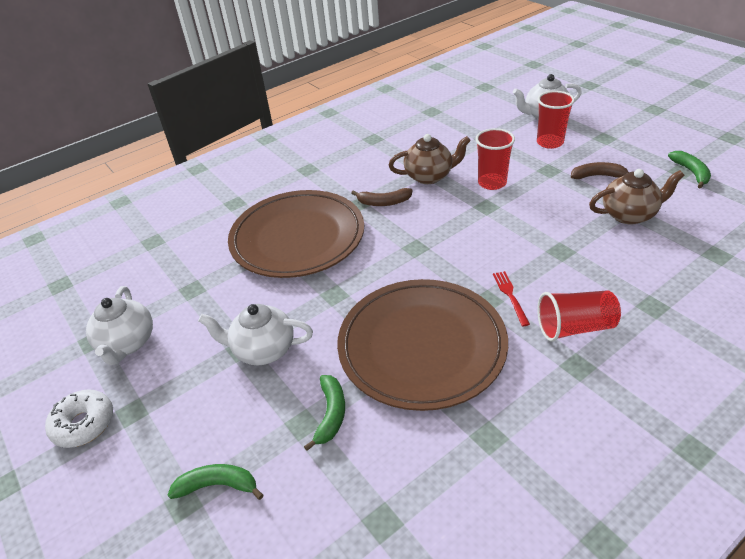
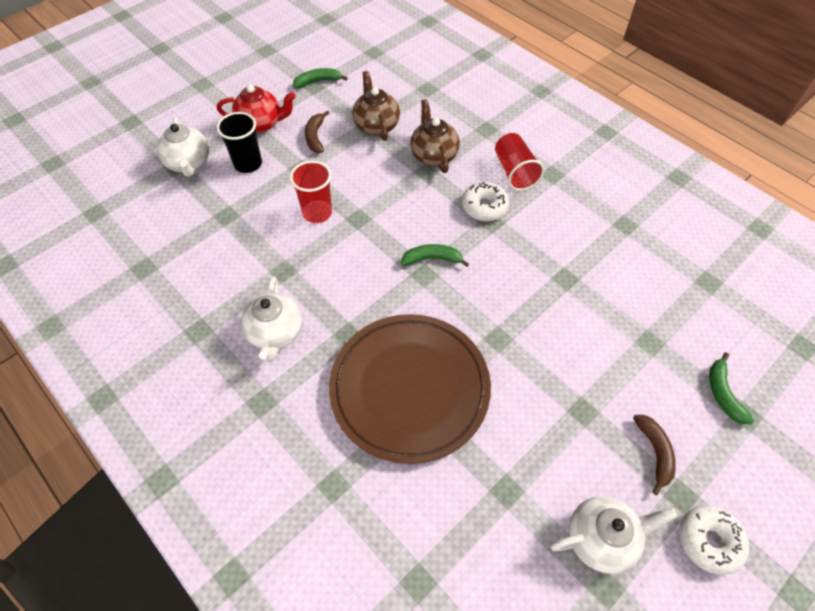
camera: 100 degrees left, 15 degrees up
(263, 350) = (580, 389): white teapot -> white teapot (275, 333)
(331, 414) = (635, 323): green banana -> green banana (432, 259)
(384, 202) = (345, 307): brown banana -> brown banana (654, 452)
(422, 346) = (551, 265): brown plate -> none
(429, 176) = (297, 266): brown teapot -> brown teapot (433, 155)
(510, 295) = (484, 207): red fork -> white donut
(550, 142) = (248, 164): red cup -> black cup
(607, 144) = (261, 124): none -> red teapot

